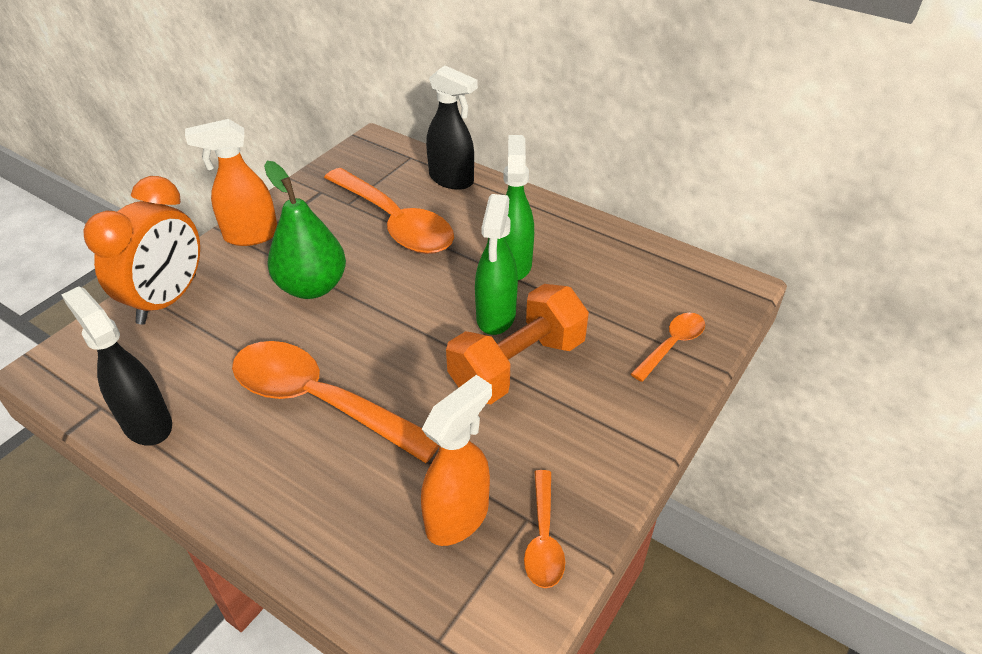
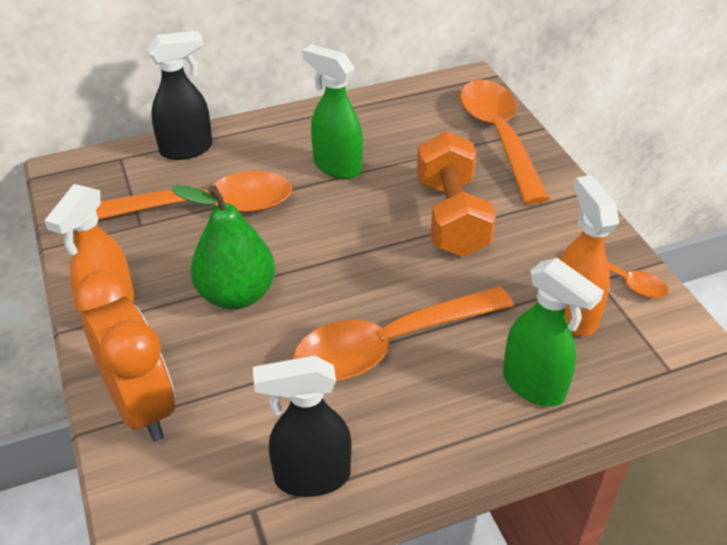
camera: 55 degrees left, 0 degrees up
(496, 317) = (388, 203): green spray bottle -> green spray bottle (534, 386)
(672, 345) = (499, 136): orange spoon -> orange spoon, size x2.03

